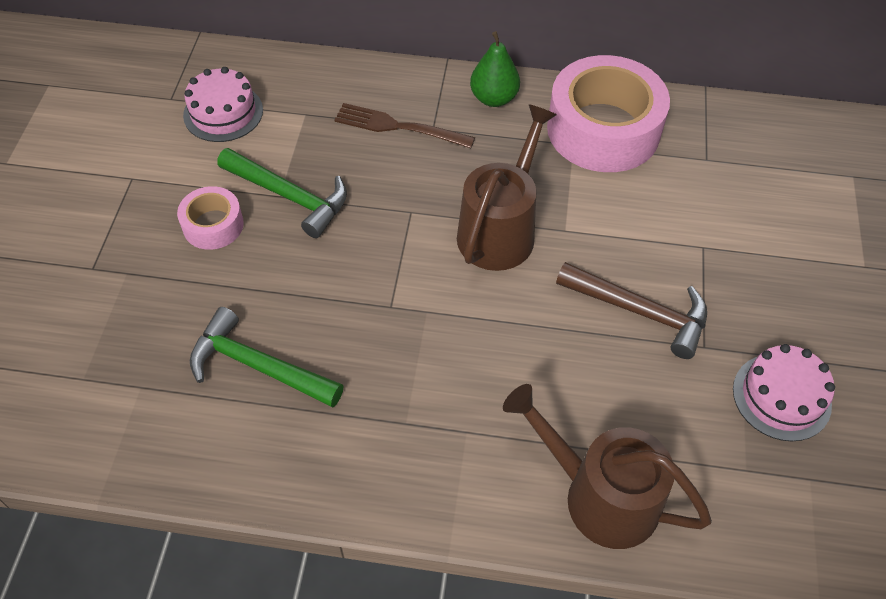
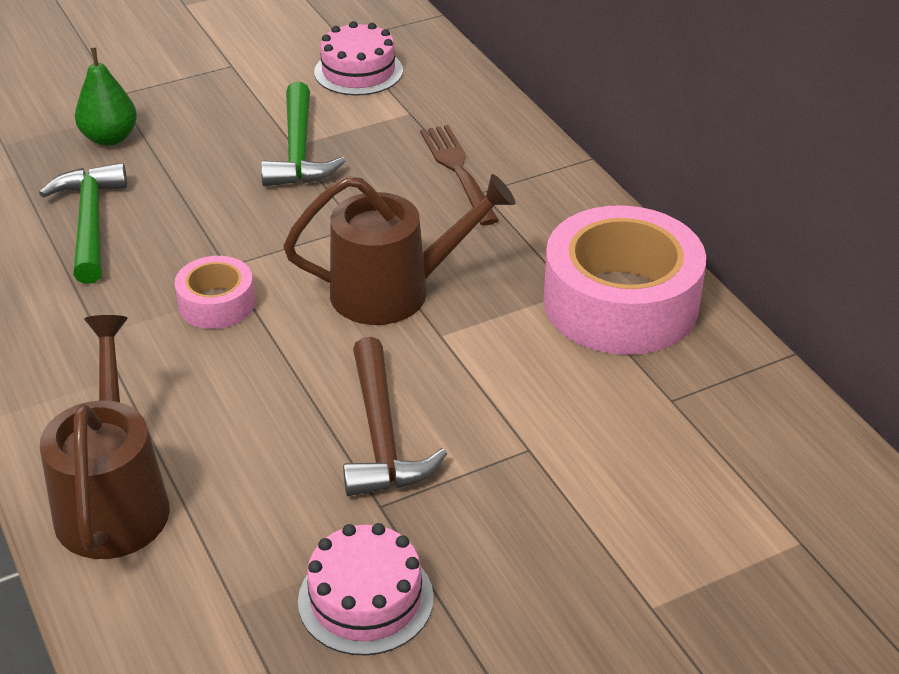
camera: 55 degrees right, 15 degrees down
(213, 225) = (222, 128): pink tape -> pink tape (216, 303)
(494, 98) = (572, 210): green pear -> green pear (110, 138)

